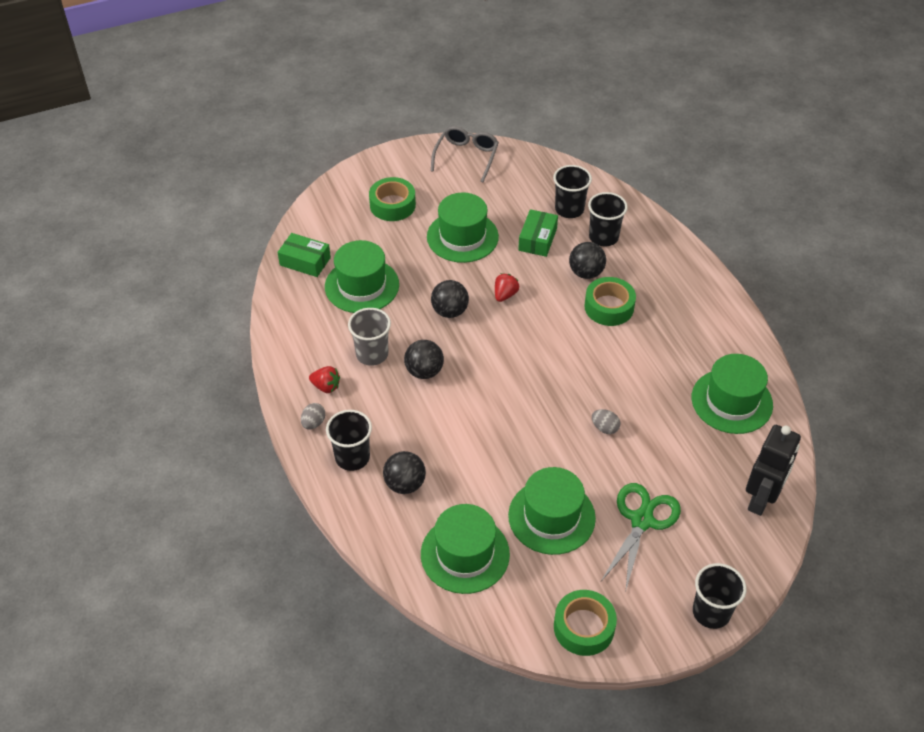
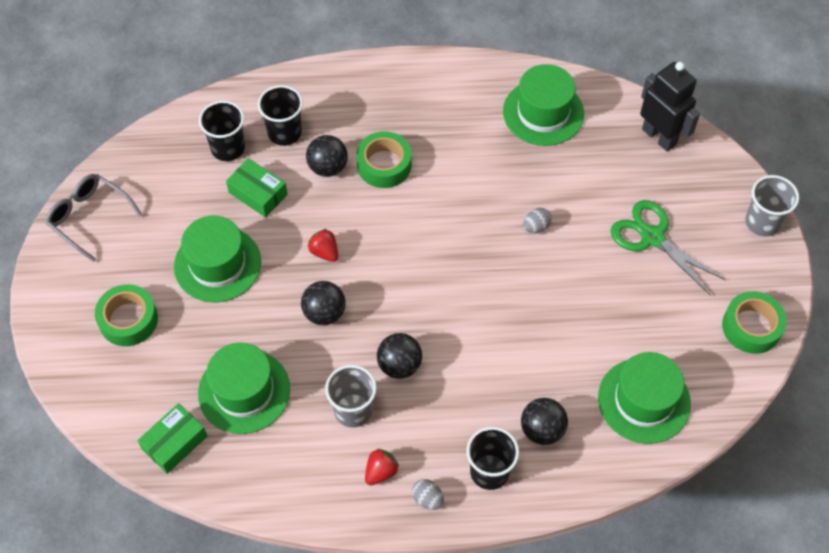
camera: 70 degrees left, 10 degrees up
(551, 517) = (624, 310): green hat -> none
(711, 612) = (762, 222): black cup -> grey cup

